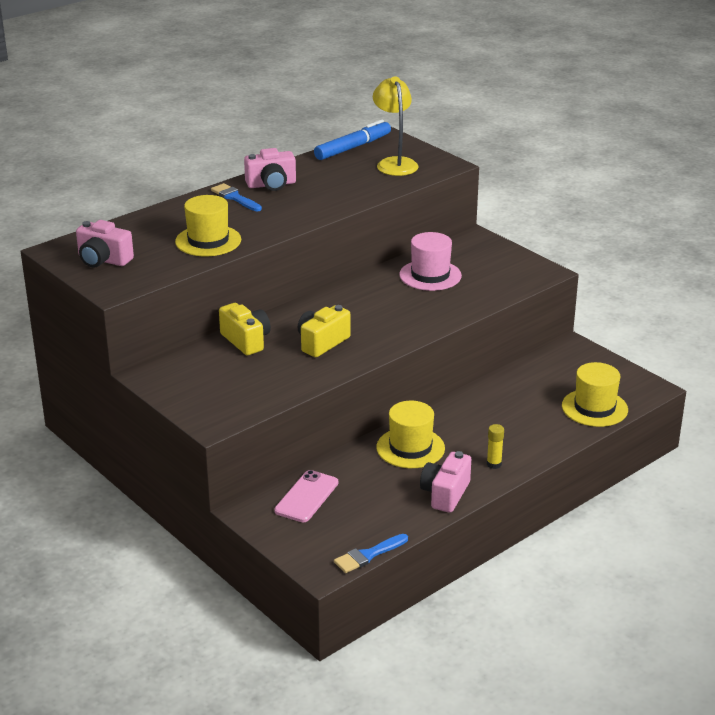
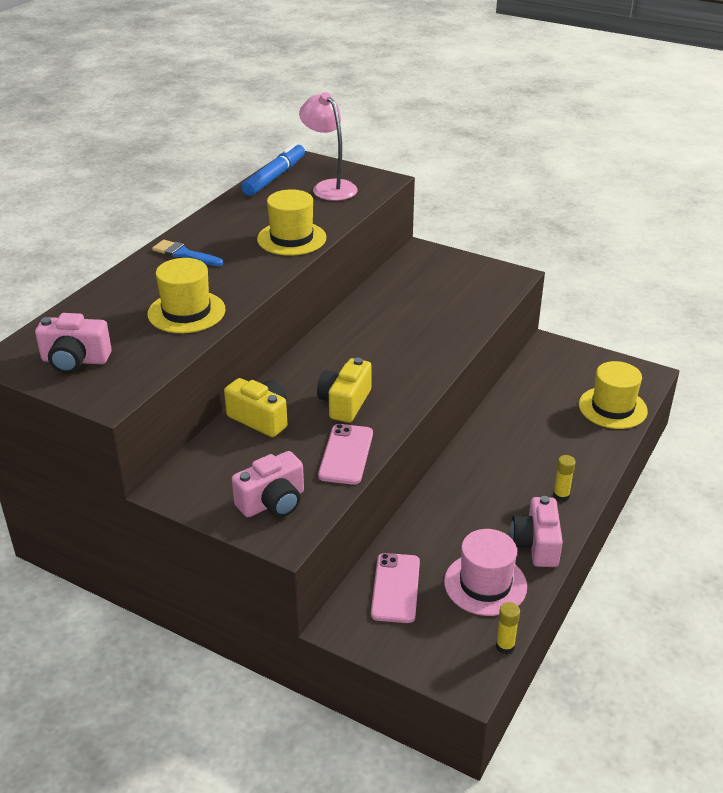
camera: 20 degrees left, 5 degrees up
(271, 185) = (215, 232): pink camera -> pink camera (273, 502)
(297, 379) = (346, 454): none -> pink phone
(368, 555) = (505, 646): blue brush -> yellow glue stick
(395, 163) = (329, 187): yellow lamp -> pink lamp
(410, 448) = (467, 497): yellow hat -> yellow hat (291, 238)
(430, 275) = (406, 301): pink hat -> pink hat (485, 584)

